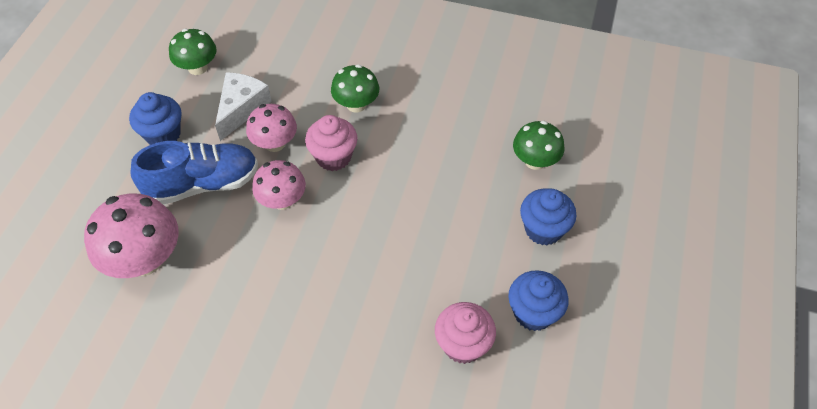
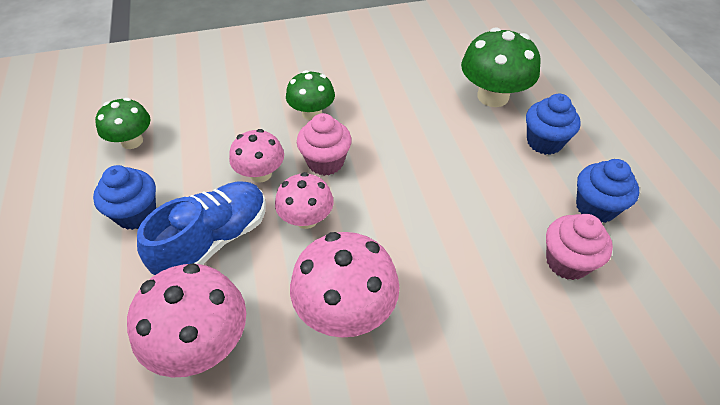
camera: 30 degrees left, 5 degrees down
(241, 108) = (204, 158): white cheese -> none
(258, 288) = (345, 310): none -> pink mushroom
(535, 161) = (493, 96): green mushroom -> green mushroom, size x1.59

